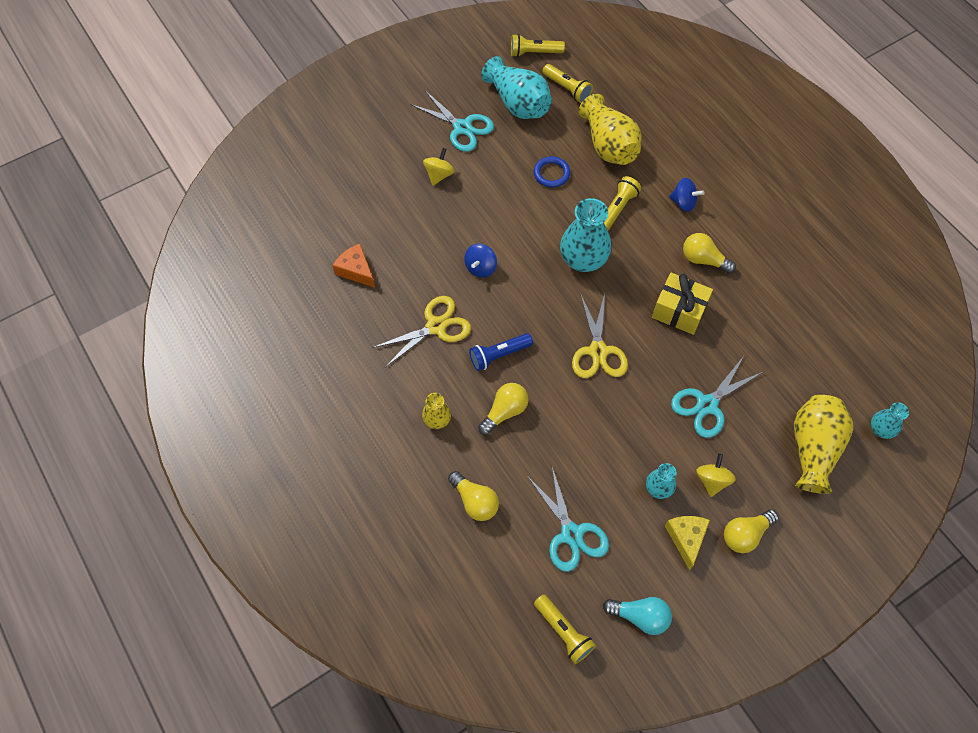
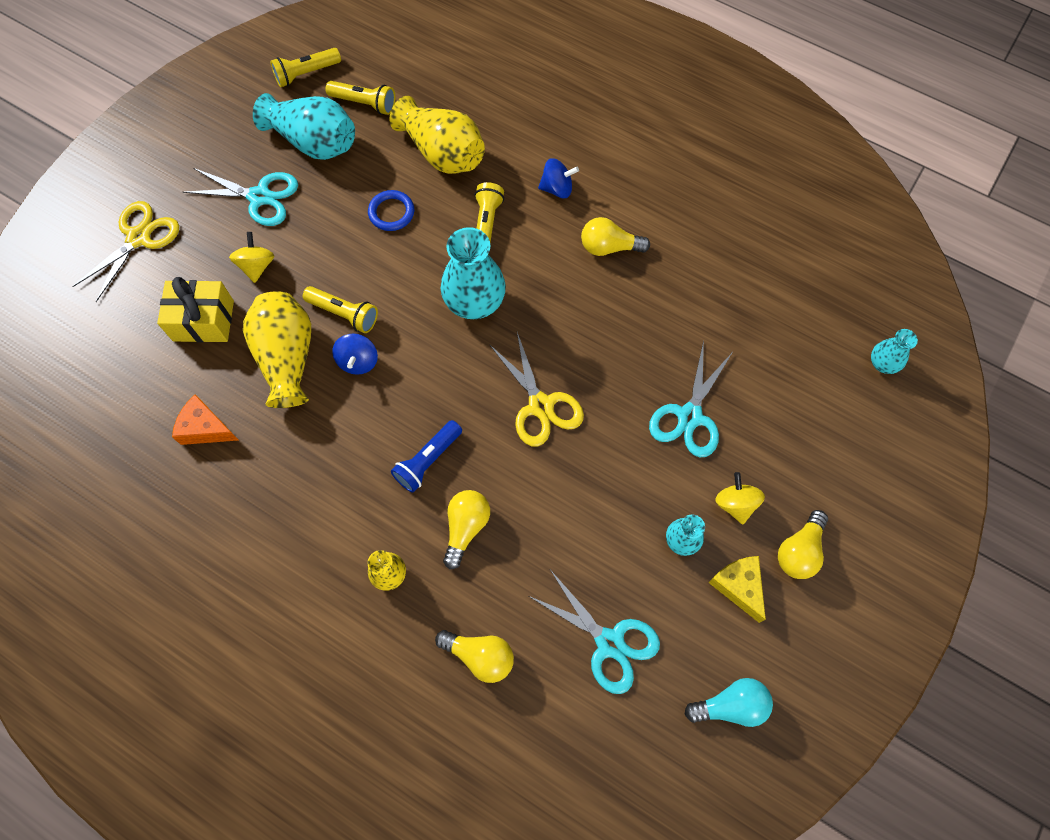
camera: 25 degrees left, 5 degrees up
(436, 326) = (336, 457): yellow scissors -> yellow scissors (138, 238)
(563, 631) = (654, 767): yellow flashlight -> yellow flashlight (344, 314)
(679, 311) = (609, 319): yellow gift -> yellow gift (203, 321)
(813, 448) = (824, 417): yellow vase -> yellow vase (287, 357)

